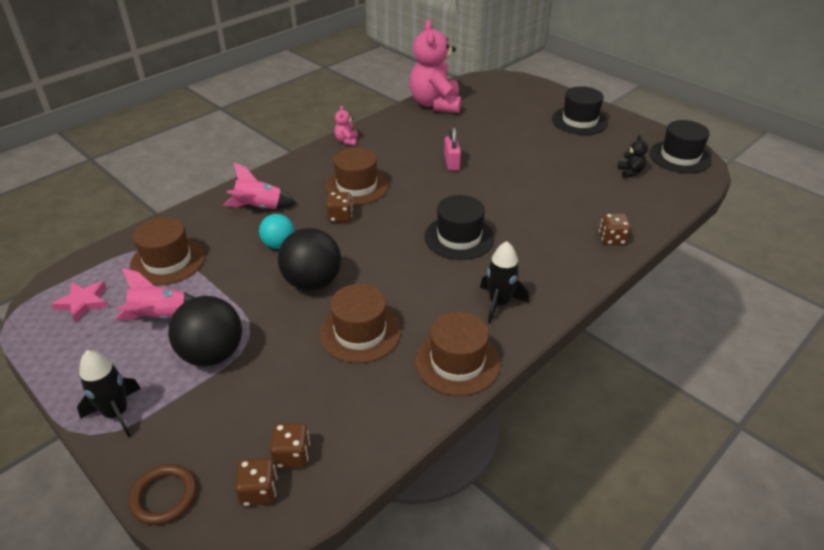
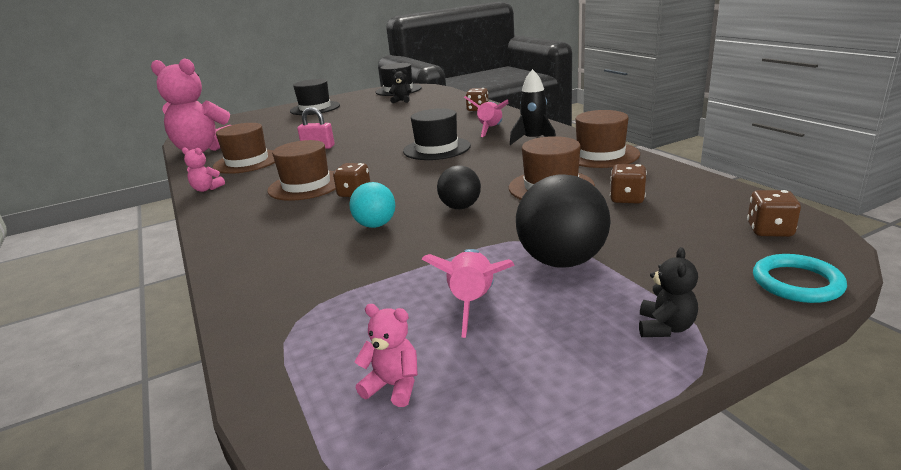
camera: 70 degrees left, 15 degrees down
(83, 303) = (393, 386): pink star -> pink teddy bear
(116, 413) = (665, 327): black rocket -> black teddy bear
(164, 496) = (797, 283): brown ring -> turquoise ring
(167, 261) = (343, 303): brown hat -> brown hat (247, 162)
(259, 208) = (284, 238): pink rocket -> pink rocket (490, 130)
(292, 455) = (718, 216): brown dice -> brown dice (627, 199)
(312, 282) = (460, 207): black ball -> black ball, size x0.60

